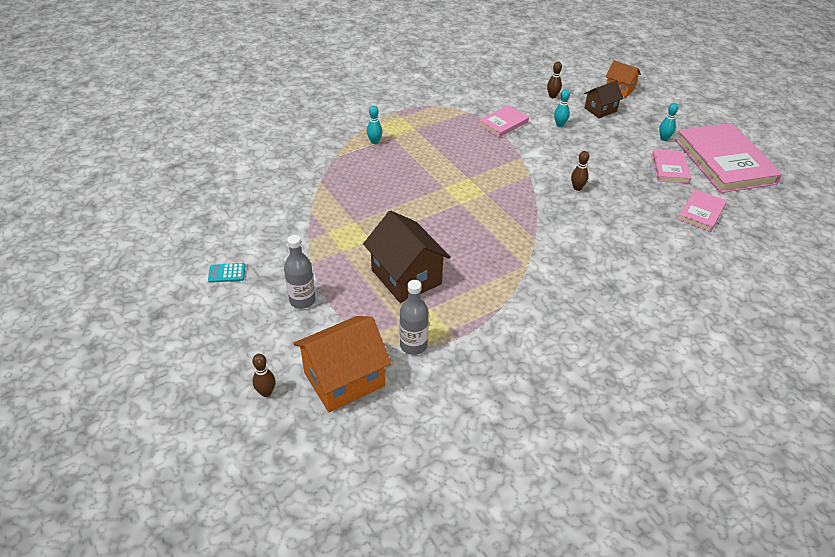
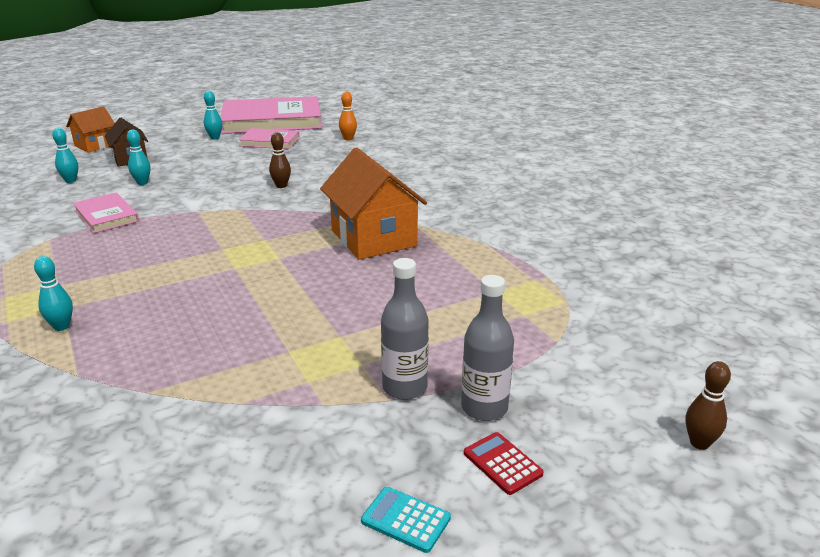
camera: 85 degrees left, 15 degrees down
(227, 273) = (405, 520): turquoise calculator -> turquoise calculator turned 120 degrees clockwise
(258, 306) = (502, 463): none -> red calculator
(344, 379) = (644, 363): orange house -> orange house (373, 238)
(406, 277) = (432, 306): brown house -> none
(413, 345) = (565, 306): grey bottle -> grey bottle (404, 387)
(552, 96) = (70, 181): brown bowling pin -> turquoise bowling pin
(701, 212) = (348, 139): pink book -> orange bowling pin

